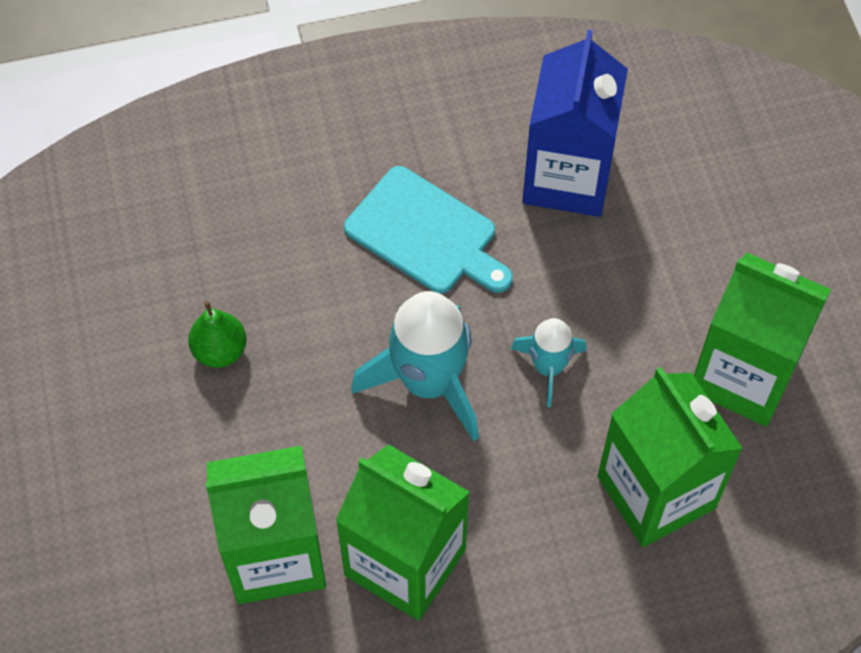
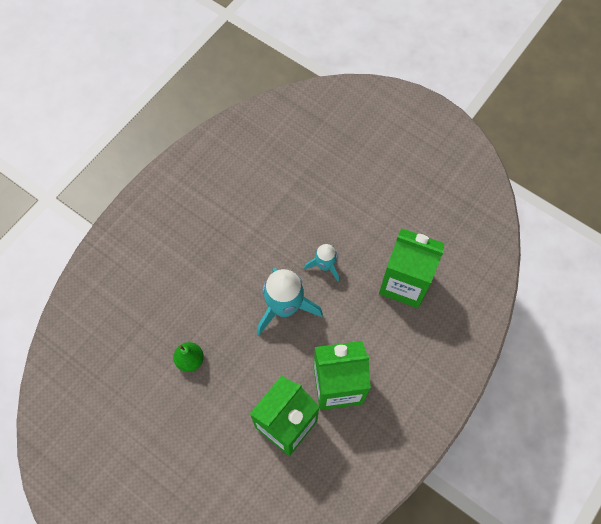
camera: 40 degrees left, 5 degrees up
(425, 234) = (231, 248): turquoise cutting board -> none
(567, 177) = (266, 184): blue carton -> none
(743, 375) = (397, 213): green carton -> none

